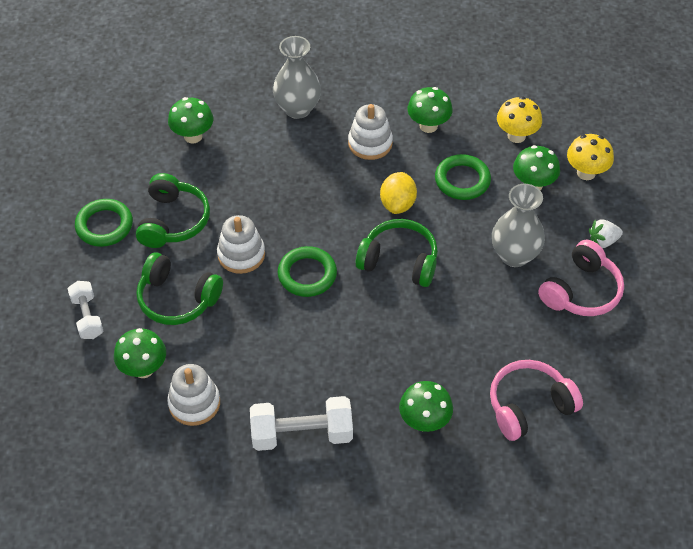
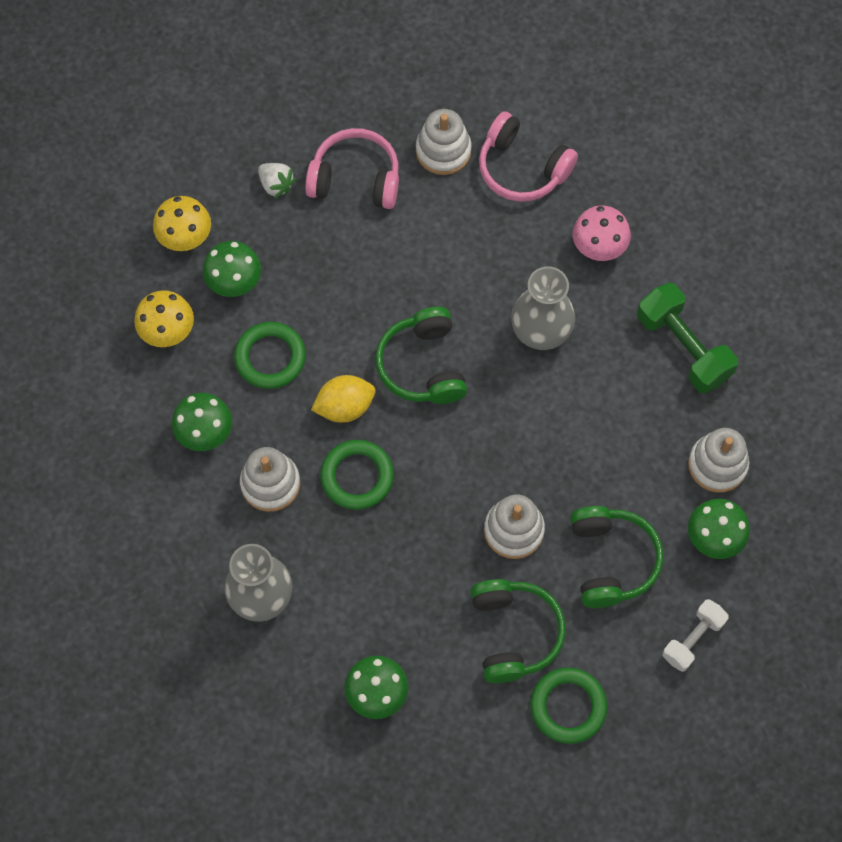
camera: 120 degrees left, 15 degrees up
(173, 221) = (514, 633): green headphones -> green headphones turned 105 degrees clockwise
(302, 434) = (683, 347): white dumbbell -> green dumbbell
(307, 274) = (497, 447): green ring -> green ring (357, 476)
(424, 421) = (598, 248): green mushroom -> pink mushroom
(514, 255) = (346, 259): grey vase -> grey vase (540, 332)
(576, 359) = (443, 151): none -> white stacking toy

